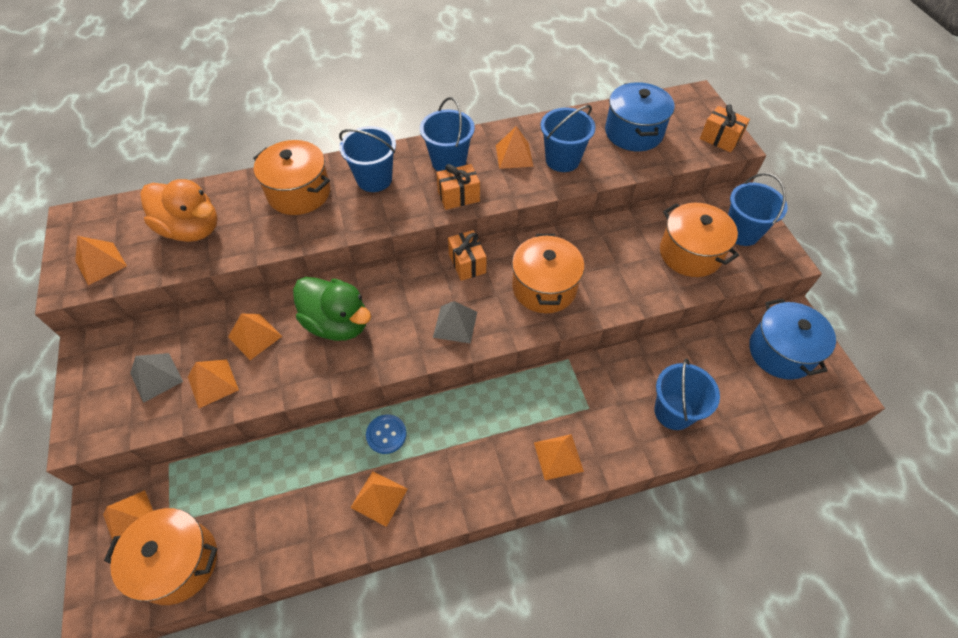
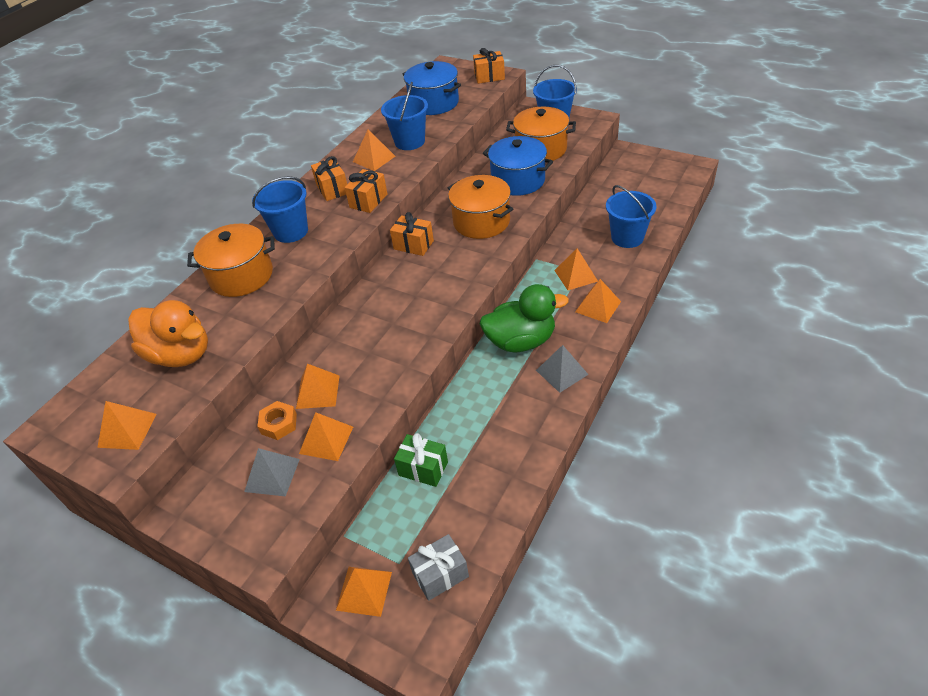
camera: 40 degrees left, 10 degrees down
(178, 562) = (440, 574): orange pot -> grey gift
(192, 229) = (181, 354): orange duck -> orange duck turned 45 degrees clockwise
(206, 339) = (279, 424): none -> orange nut
(268, 465) = (423, 468): none -> green gift
(337, 323) = (370, 338): green duck -> green duck (521, 341)
(379, 498) = (524, 416): orange pyramid -> orange pyramid (575, 275)
(386, 434) = (480, 383): blue button -> none
(449, 162) = (332, 189): blue bucket -> orange gift
(455, 324) = (453, 278): grey pyramid -> grey pyramid (561, 372)
(781, 352) = (641, 171): blue pot -> blue pot (518, 180)

